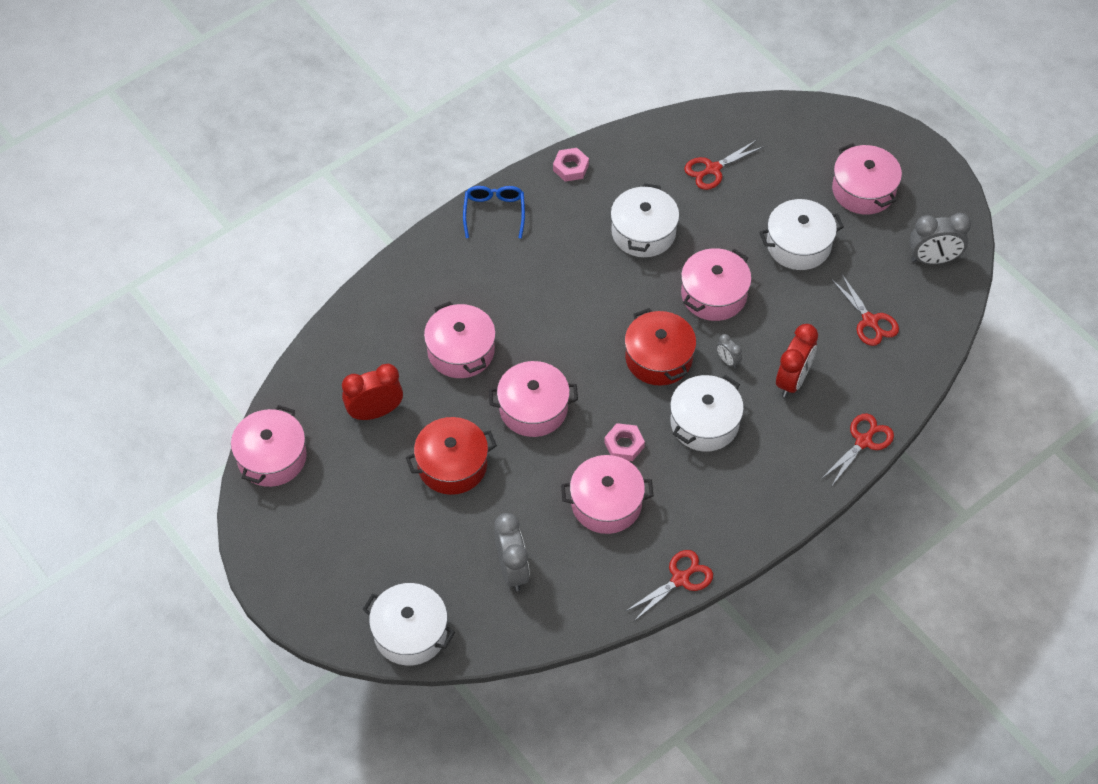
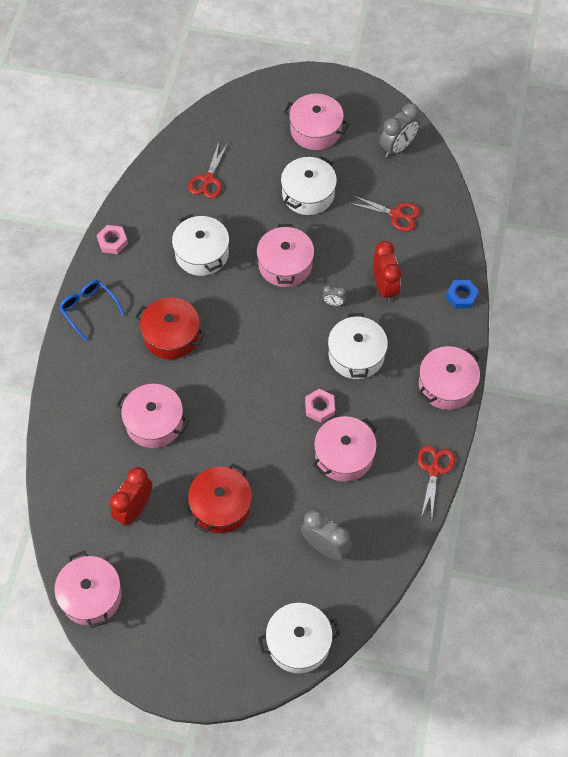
camera: 40 degrees left, 5 degrees up
(533, 408) = (239, 426): pink pot -> pink pot (446, 385)
(658, 358) = (288, 332): red pot -> red pot (171, 336)
(863, 441) = (461, 296): red scissors -> blue nut

